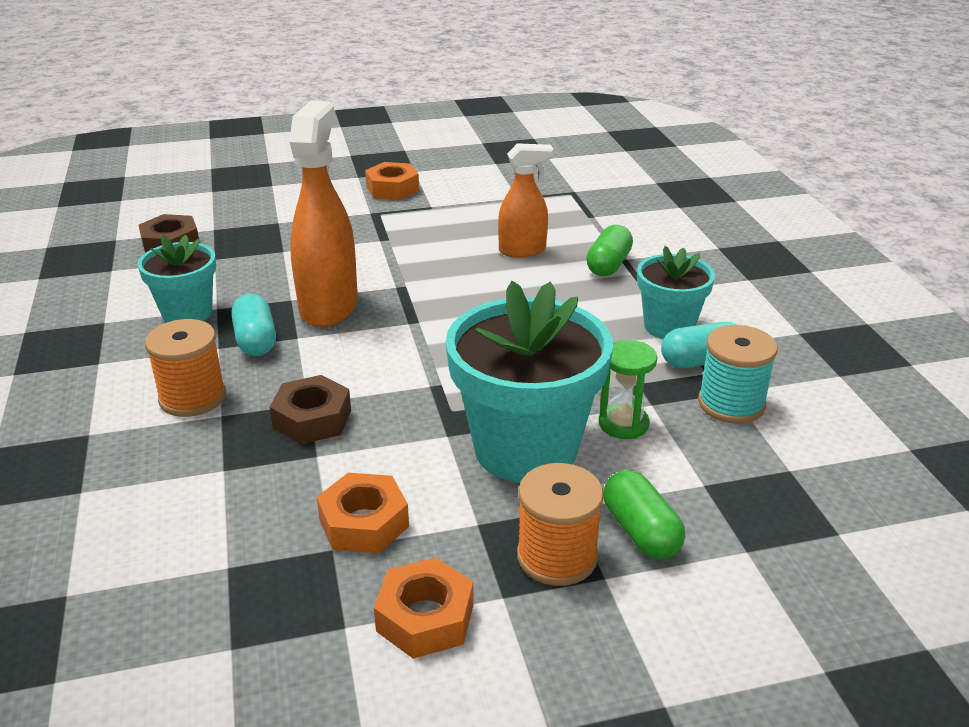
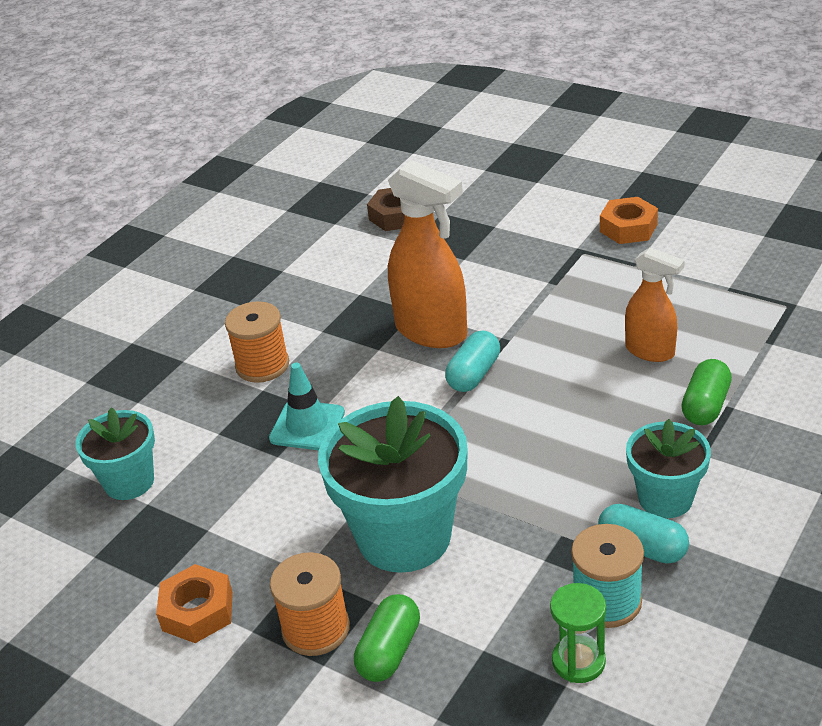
camera: 50 degrees right, 5 degrees up
(187, 313) = (336, 289): turquoise flower pot -> turquoise flower pot (129, 482)
(255, 340) = (350, 337): turquoise capsule -> turquoise capsule (473, 374)
(312, 419) = (307, 426): brown nut -> turquoise traffic cone
(329, 306) = (431, 331): orange spray bottle -> orange spray bottle turned 75 degrees clockwise
(364, 523) = (243, 524): orange nut -> none
(608, 265) = (705, 406): green capsule -> green capsule turned 45 degrees counterclockwise
(623, 424) = (498, 562): green hourglass -> green hourglass (578, 661)

